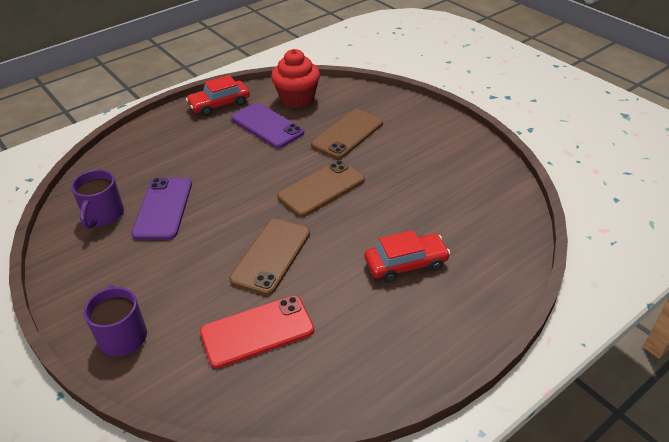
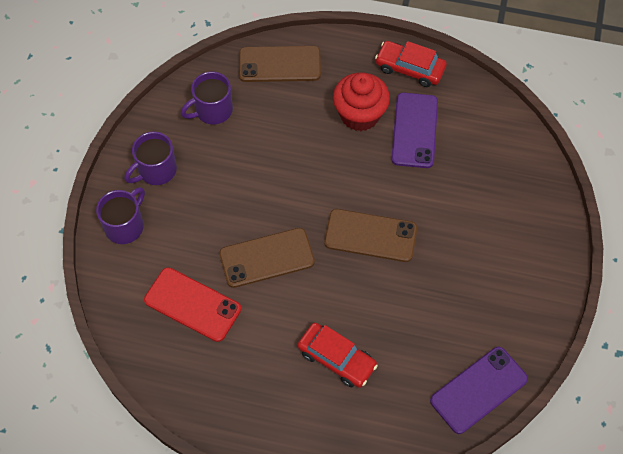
camera: 50 degrees right, 20 degrees up
(103, 282) = (156, 170): none -> purple mug
(163, 208) = (252, 143): purple phone -> purple phone (478, 390)
(297, 99) = (475, 122): red cupcake -> red cupcake (360, 115)
(347, 134) = (461, 202): brown phone -> brown phone (279, 64)

